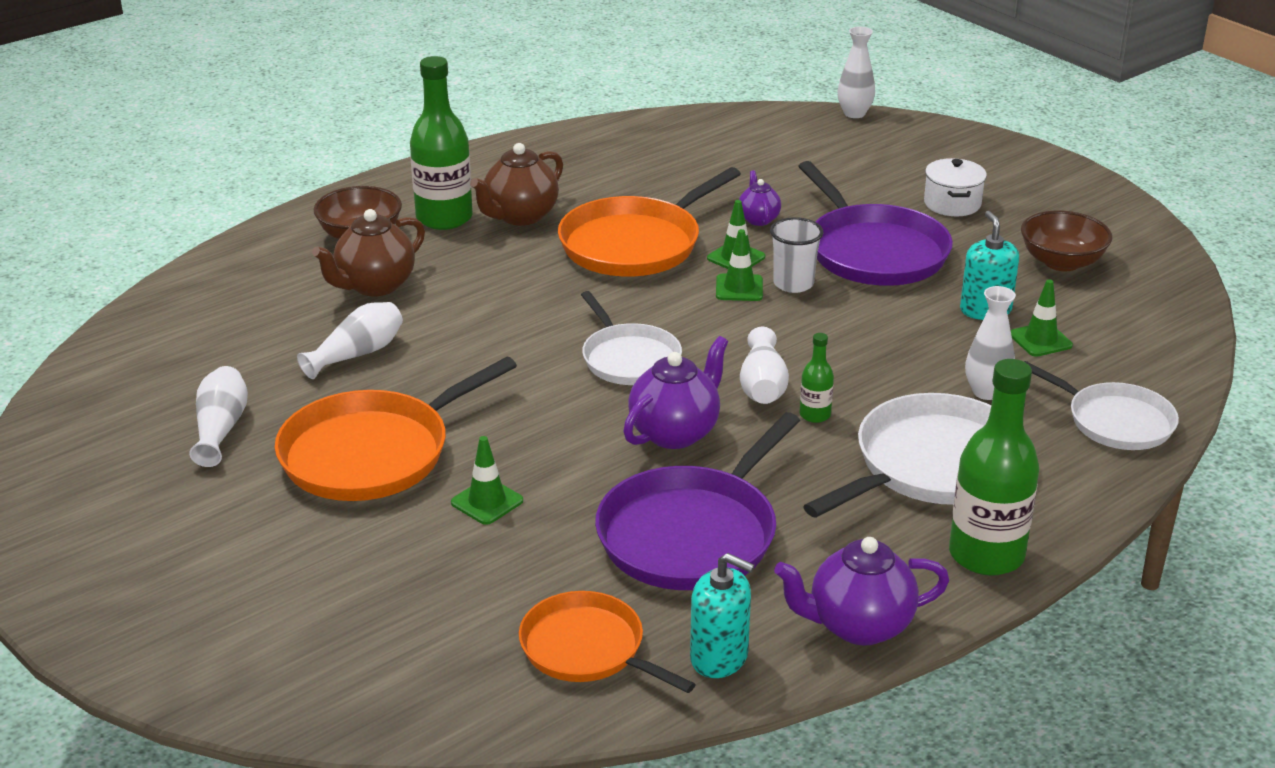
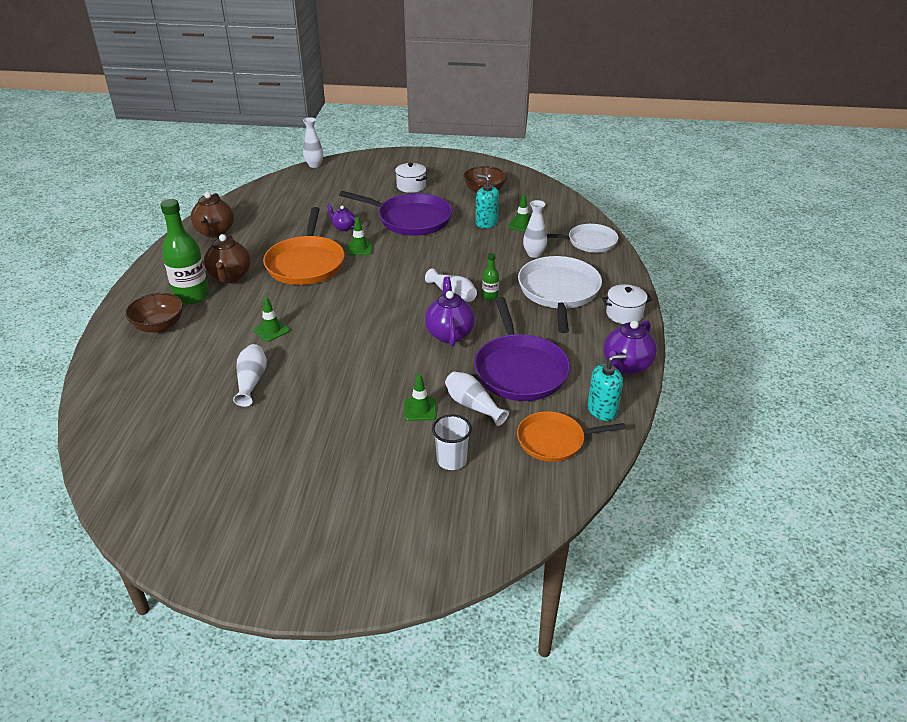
camera: 45 degrees left, 5 degrees up
(221, 429) = (237, 457): white vase -> white vase (473, 406)
(372, 453) = (334, 421): orange pan -> none
(374, 286) = (207, 345): brown teapot -> brown teapot (215, 232)
(629, 358) = (382, 314): white pan -> none
(739, 288) = (381, 260): green traffic cone -> green traffic cone (271, 330)
(793, 284) = (400, 248): white cup -> white cup (451, 460)
(986, 555) = (624, 314): green bottle -> white pot

